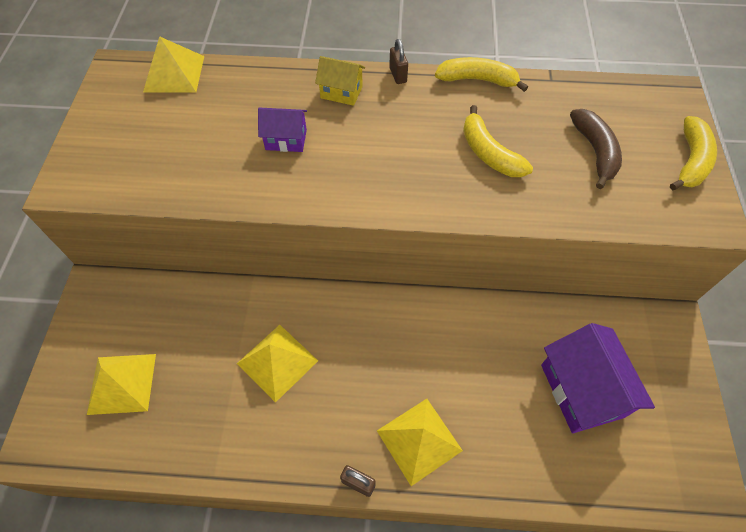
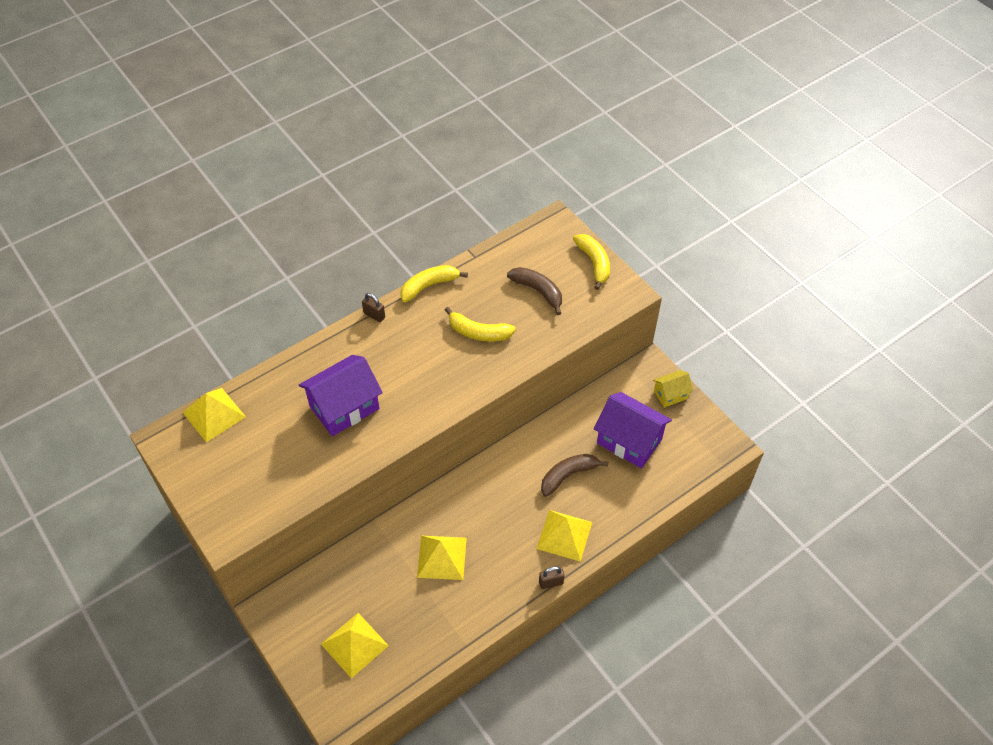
camera: 40 degrees left, 5 degrees down
(286, 140) = (344, 407): purple house -> purple house, size x1.84
(341, 92) = (348, 351): yellow house -> yellow house (670, 395)
(479, 377) = (568, 475): none -> brown banana

